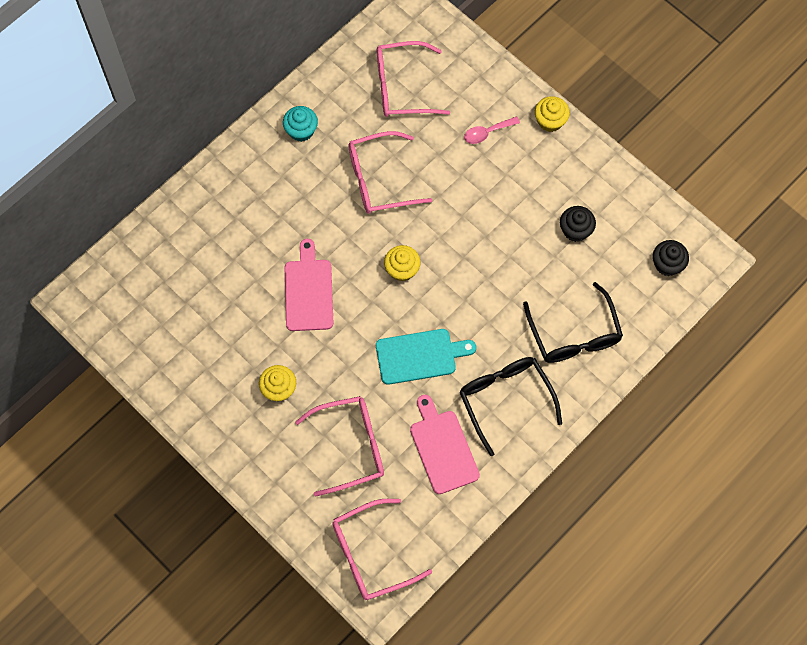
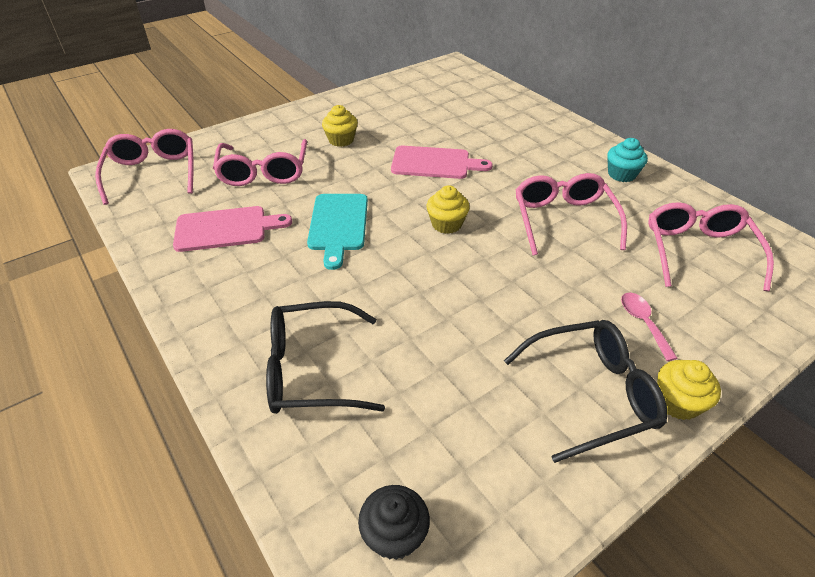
camera: 100 degrees right, 25 degrees down
(505, 399) = (254, 285): black glasses -> black glasses (592, 393)
(575, 230) = (479, 402): black cupcake -> none

